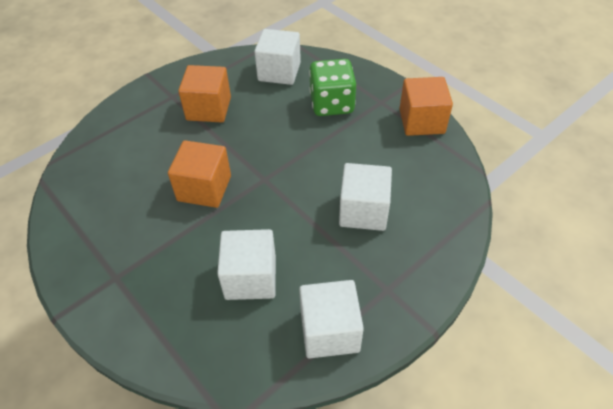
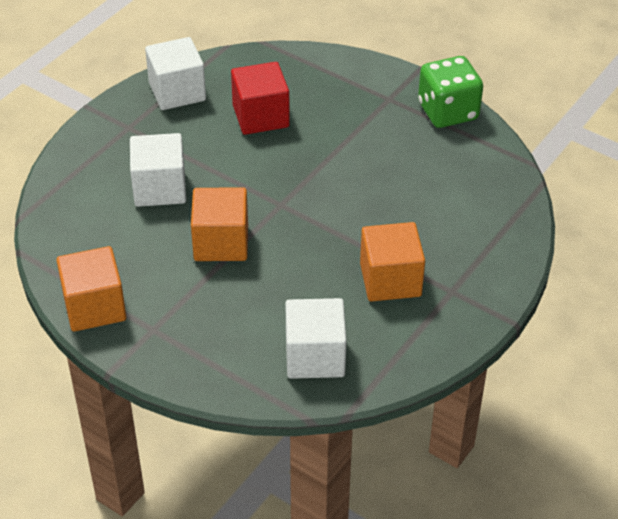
camera: 165 degrees right, 5 degrees down
(204, 188) = (344, 184): orange cube -> orange cube (221, 242)
(250, 278) = (260, 116): white cube -> red cube
(332, 104) = (222, 314): green dice -> green dice (447, 112)

